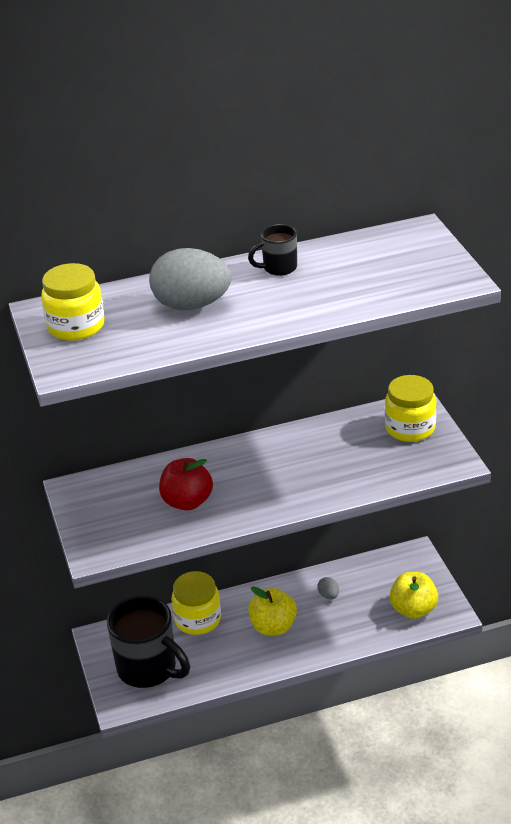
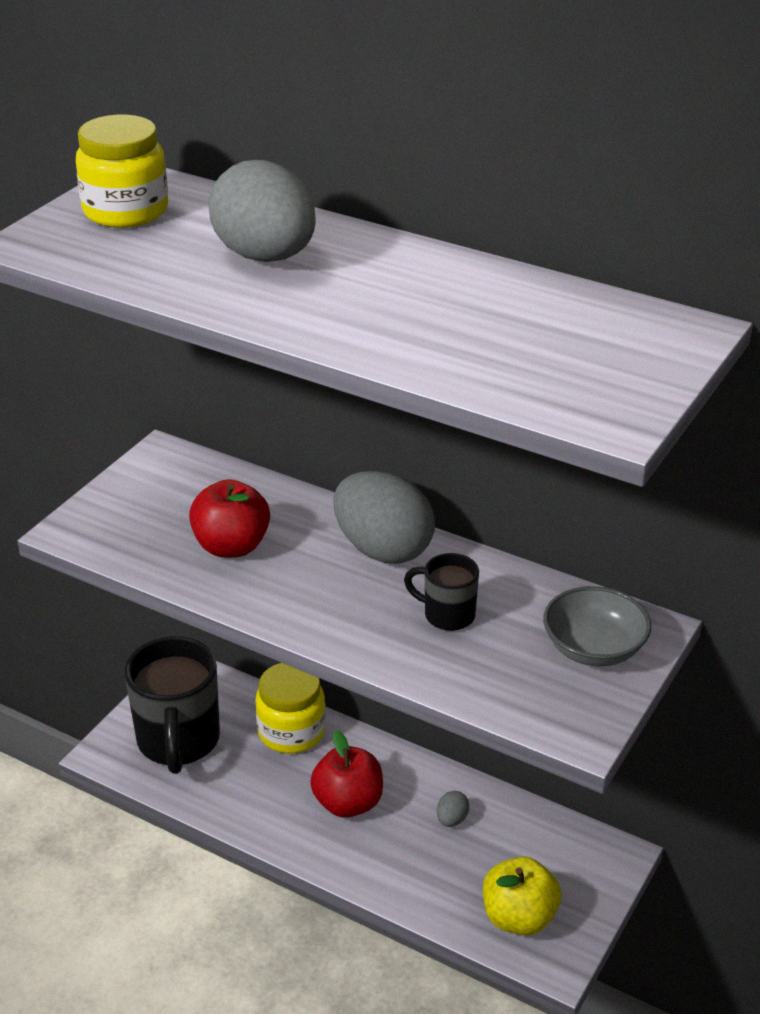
camera: 45 degrees right, 0 degrees up
(258, 453) = (383, 549): none -> grey egg
(273, 627) = (348, 803): yellow apple -> red apple
(278, 268) = (432, 274): black mug -> black mug (447, 615)
(410, 428) = (594, 648): yellow jar -> grey bowl

